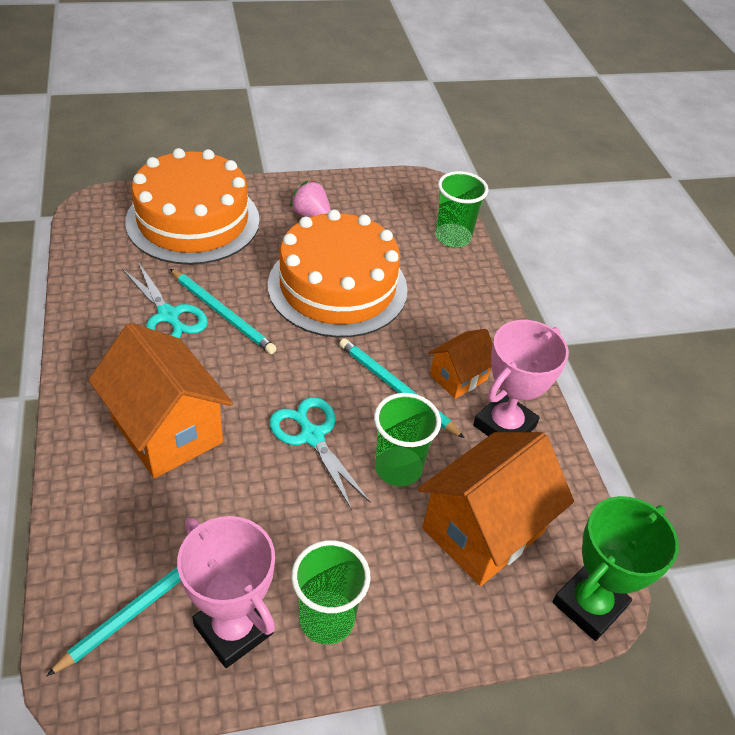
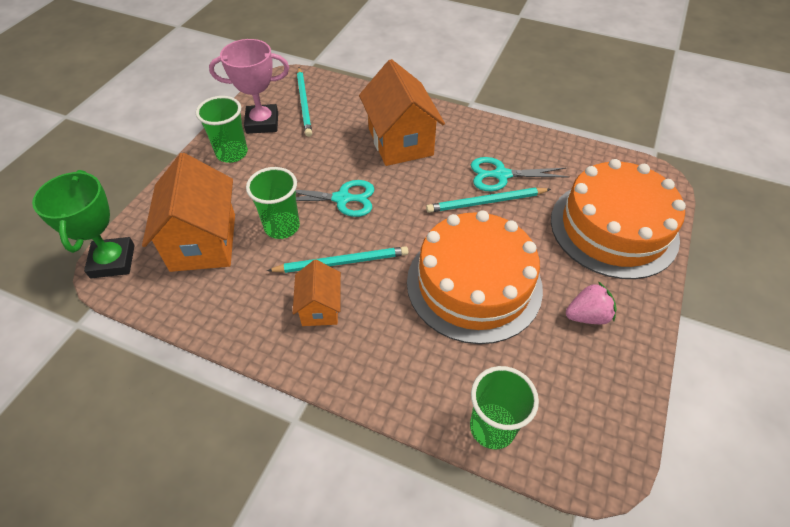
camera: 130 degrees right, 5 degrees up
(167, 430) = (400, 142): orange house -> orange house turned 75 degrees clockwise
(504, 426) = (255, 307): pink trophy -> none

